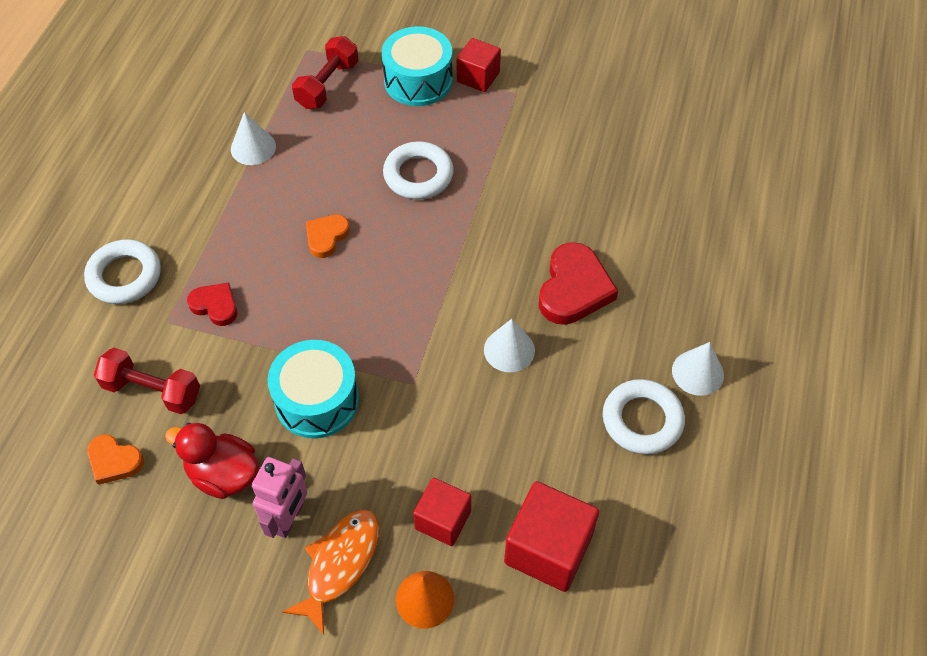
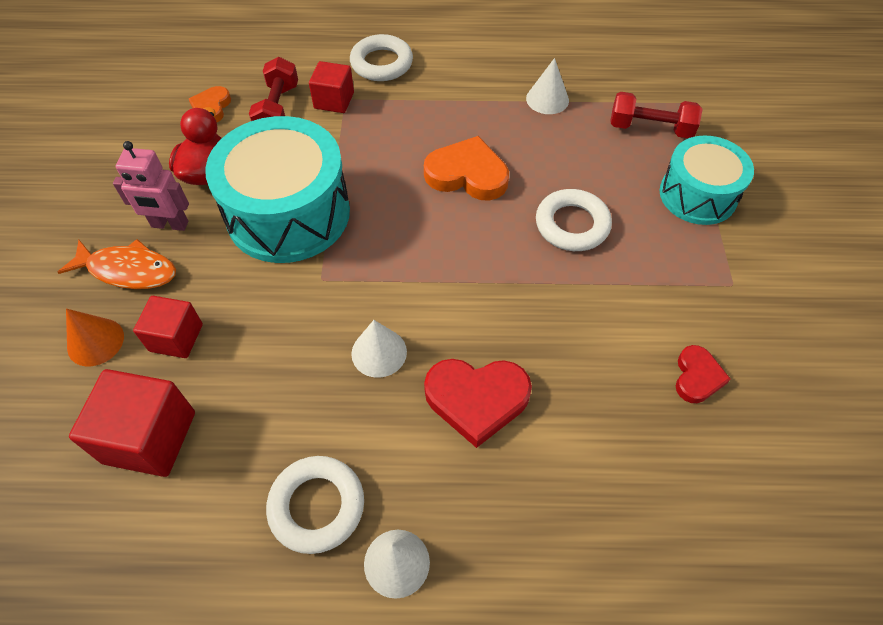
camera: 75 degrees right, 0 degrees up
(215, 306) = (368, 122): red heart -> red heart (697, 377)
(317, 400) = (288, 213): turquoise drum -> turquoise drum, size x1.59
(326, 237) = (467, 174): orange heart -> orange heart, size x1.71
(478, 77) = (734, 245): red cube -> red cube (334, 100)

